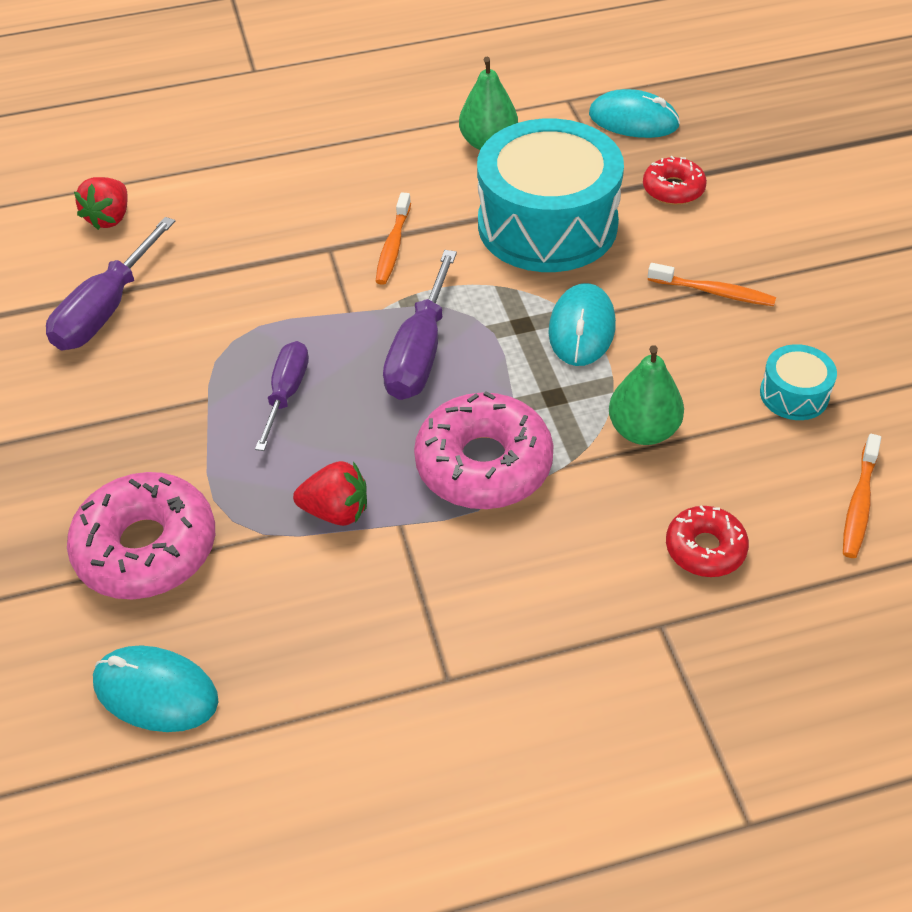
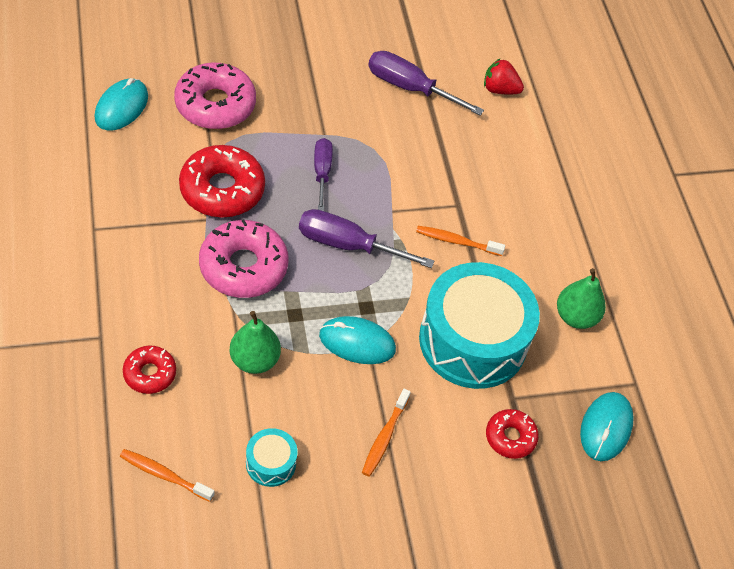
camera: 85 degrees right, 5 degrees up
(286, 393) = (322, 172): purple screwdriver -> purple screwdriver turned 105 degrees counterclockwise
(336, 511) = (222, 189): red strawberry -> red donut

